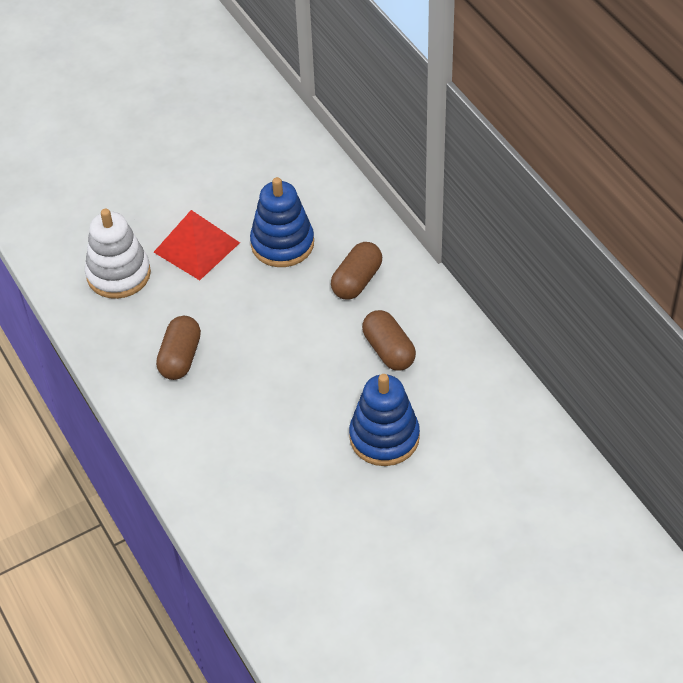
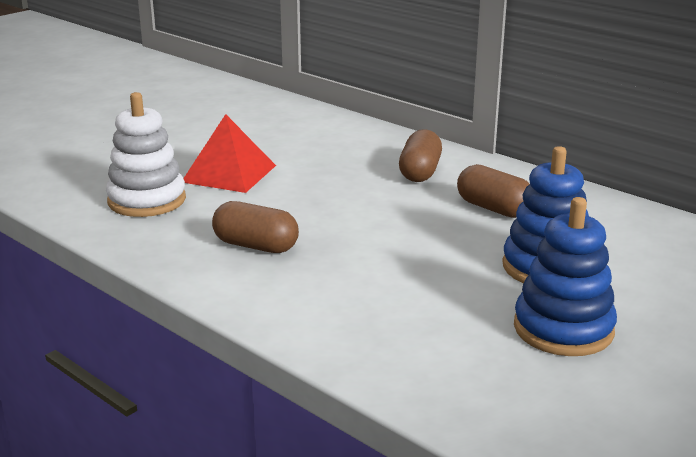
camera: 20 degrees left, 25 degrees down
(180, 357) = (256, 246): brown capsule -> brown capsule turned 60 degrees counterclockwise
(282, 244) = (322, 161): blue stacking toy -> blue stacking toy (563, 329)

